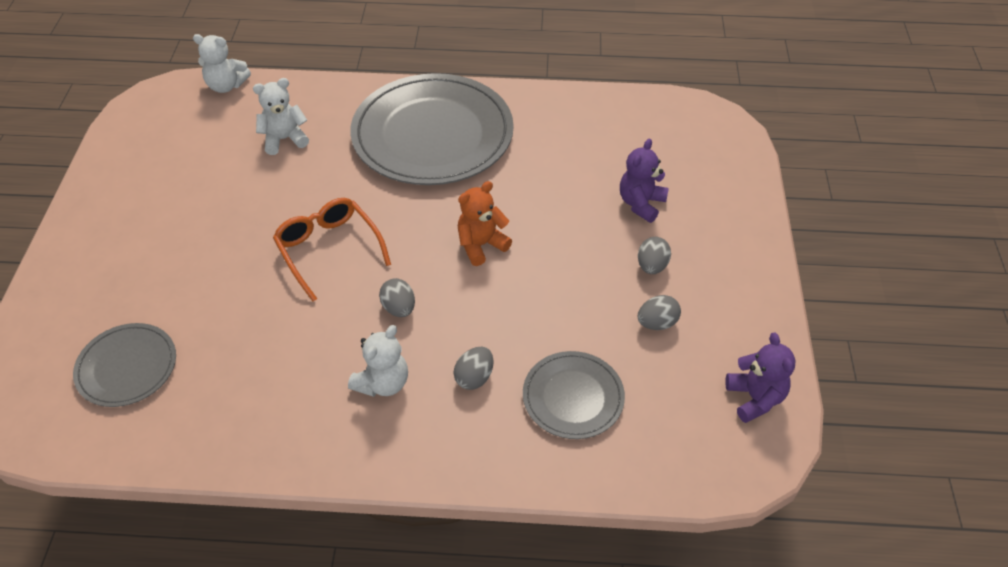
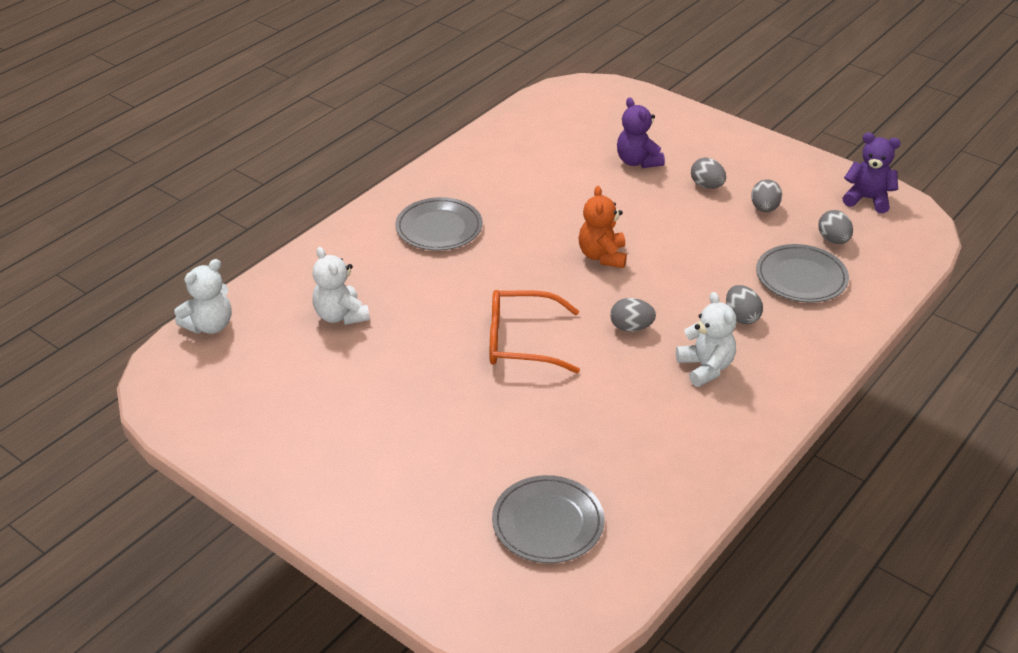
camera: 55 degrees left, 10 degrees down
(284, 139) = (340, 316): white teddy bear -> white teddy bear turned 45 degrees counterclockwise
(432, 134) = (439, 228): grey plate -> grey plate, size x0.50
(656, 398) = (833, 240): none -> grey egg

